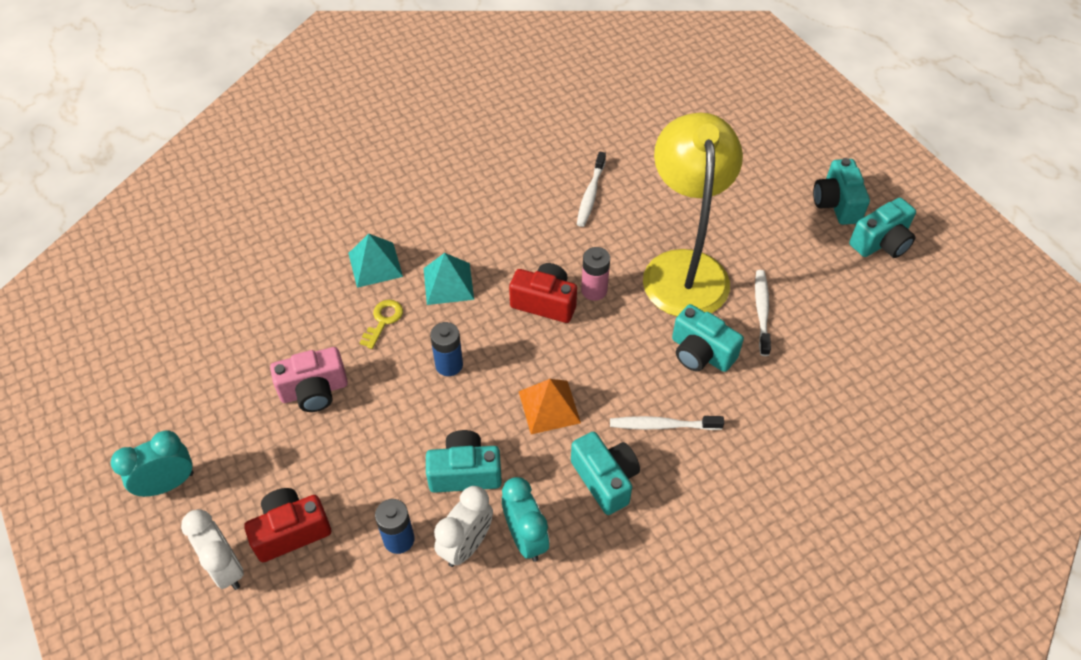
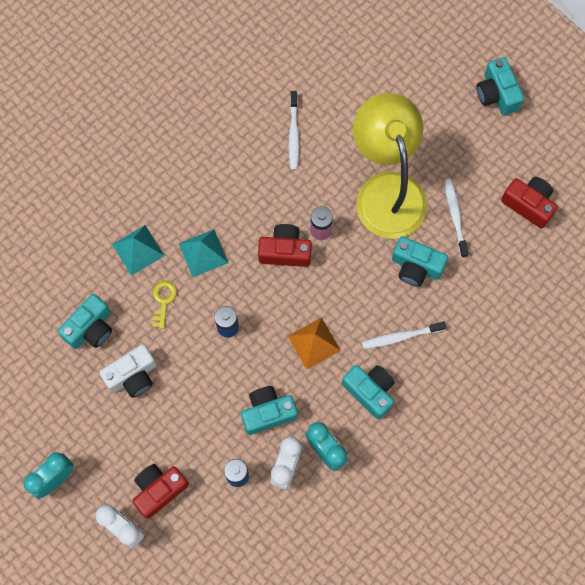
camera: 15 degrees left, 20 degrees up
(314, 391) = (133, 376): pink camera -> white camera
(857, 318) = (529, 204): none -> red camera
(881, 243) = (538, 125): turquoise camera -> turquoise camera (90, 328)

